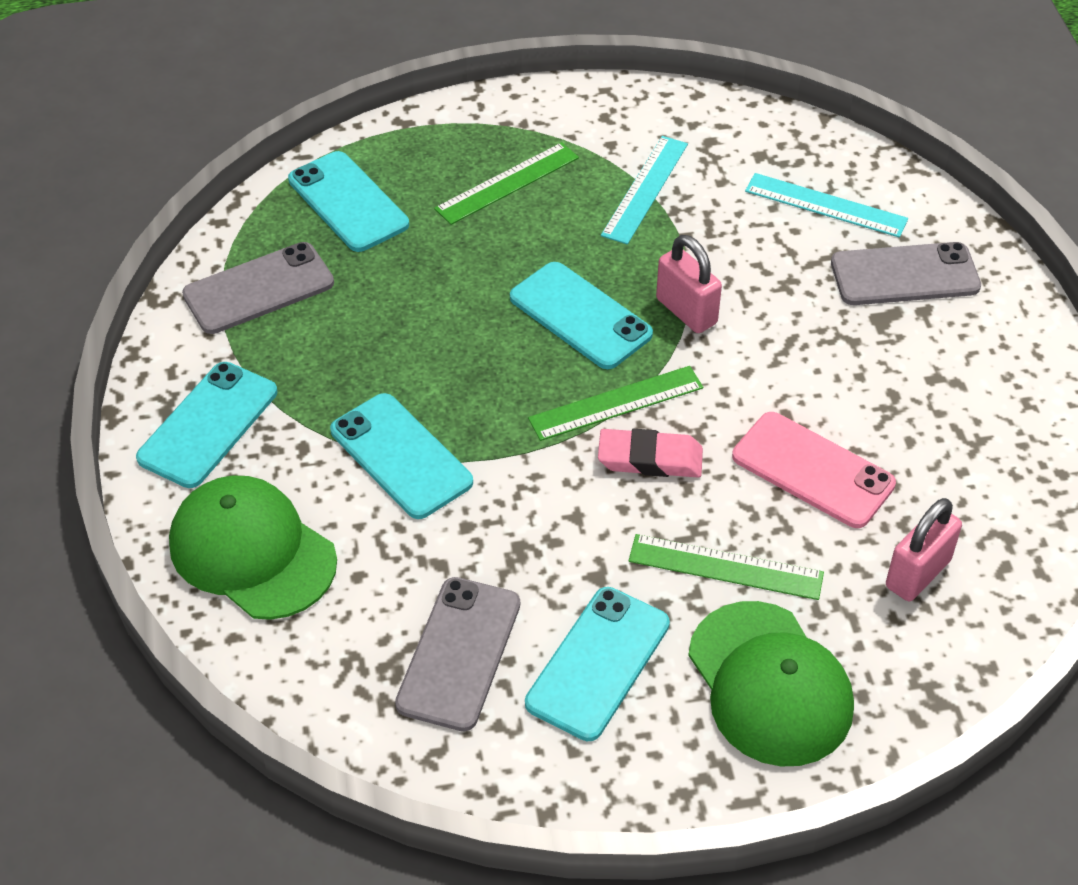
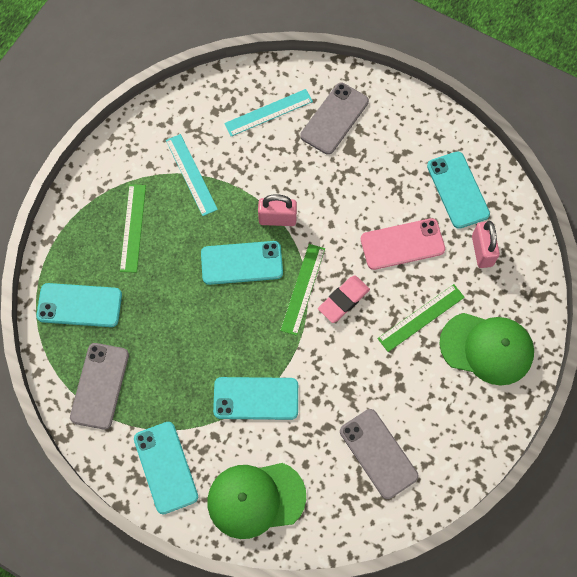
camera: 50 degrees left, 20 degrees up
(598, 663) = (426, 404): turquoise phone -> turquoise phone (457, 190)

